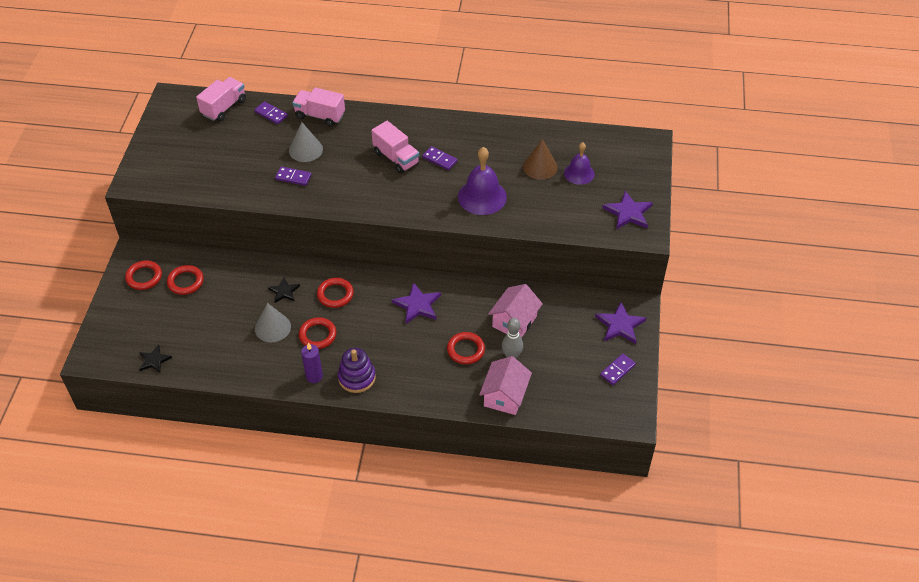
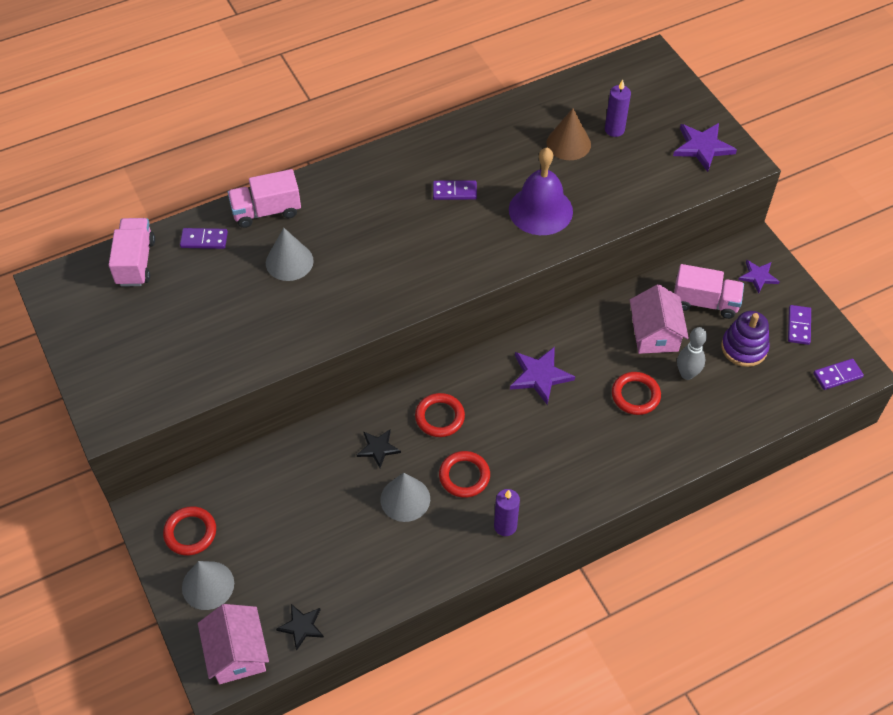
camera: 35 degrees left, 5 degrees up
(127, 309) = (208, 585): none -> grey cone
(185, 282) = (248, 507): red ring -> none
(293, 177) = (307, 303): purple domino -> purple domino (837, 375)
(357, 377) = (552, 498): purple stacking toy -> purple stacking toy (744, 348)
(396, 158) = (404, 215): pink truck -> pink truck (705, 302)
(505, 396) = (719, 421): pink house -> pink house (237, 653)
(579, 173) = (614, 130): purple bell -> purple candle
(620, 325) = (758, 276): purple star -> purple star, size x0.64

